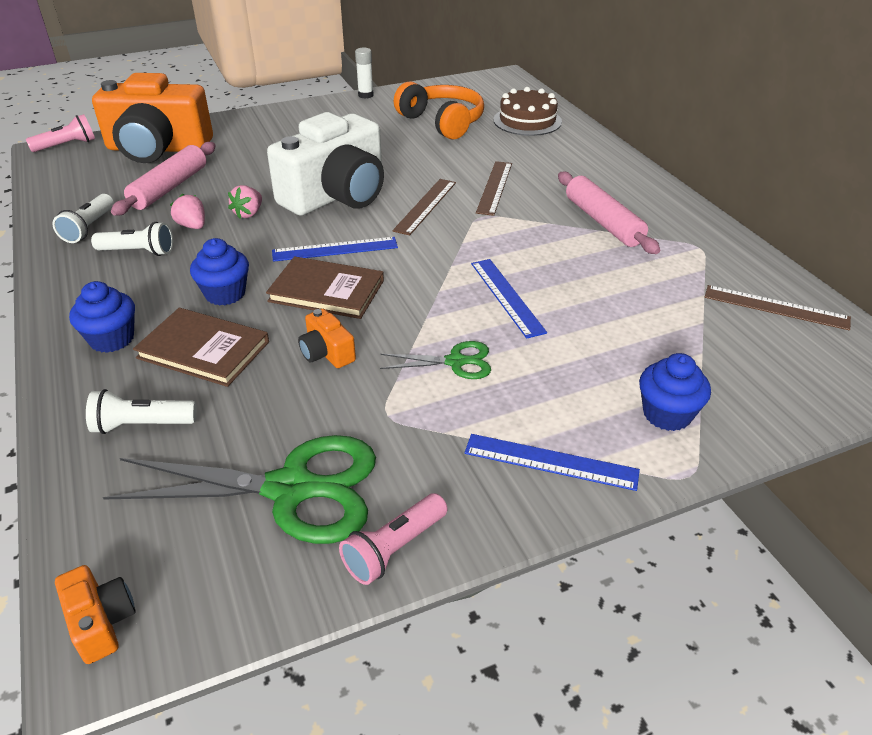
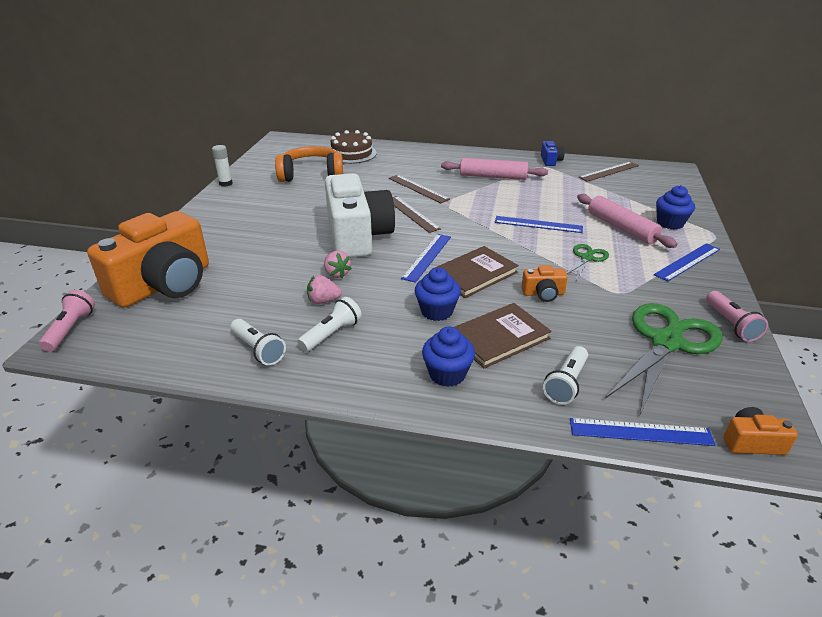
camera: 55 degrees left, 5 degrees down
(76, 509) = (640, 432): none -> blue ruler
(169, 188) = (245, 296): pink rolling pin -> pink rolling pin (621, 228)
(728, 247) = (550, 161): none -> blue camera

